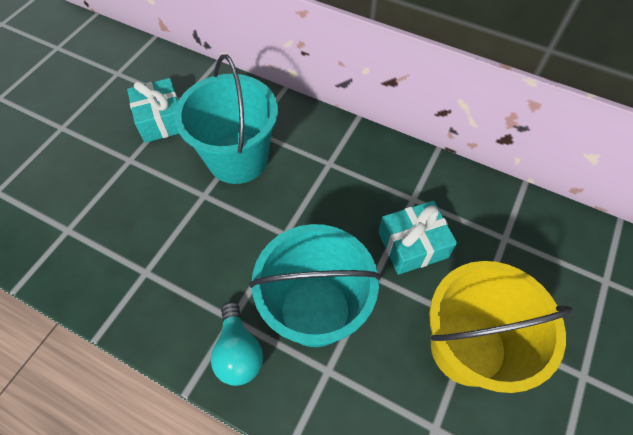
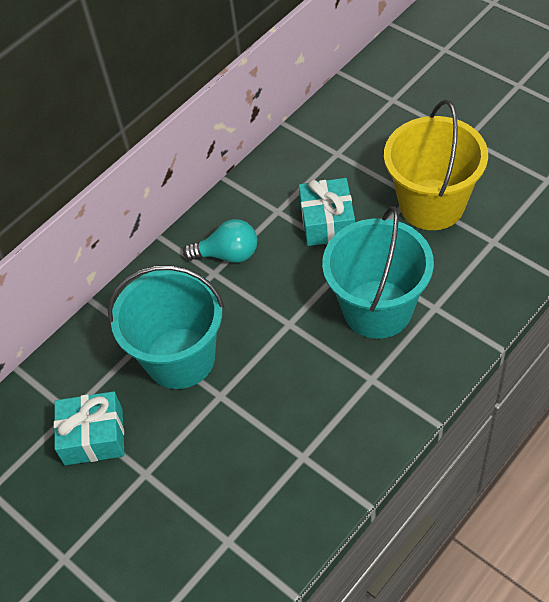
camera: 70 degrees left, 5 degrees down
(238, 352) = (406, 376): turquoise light bulb -> turquoise light bulb (228, 254)

